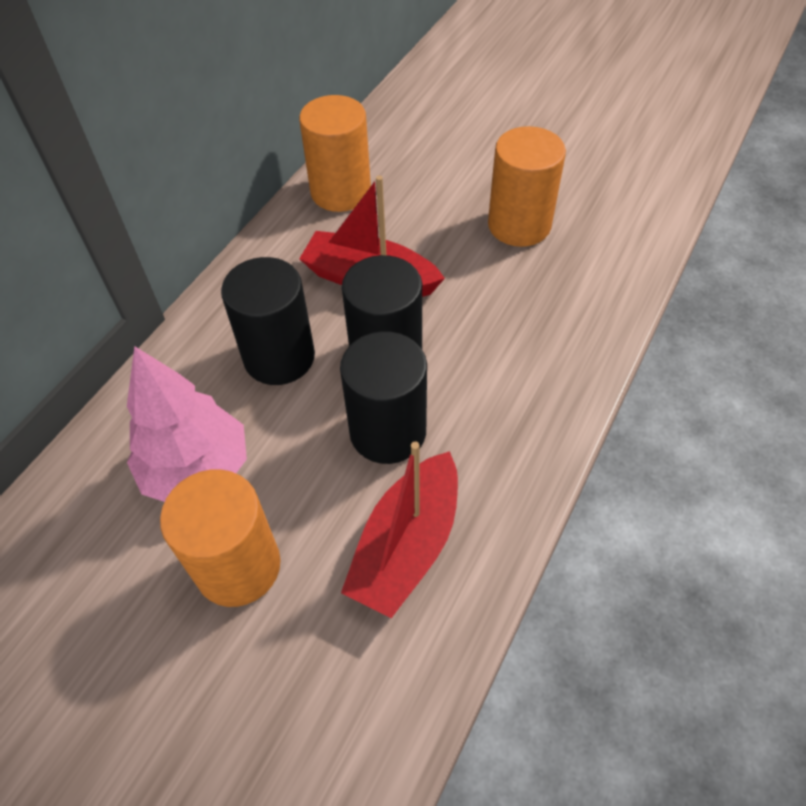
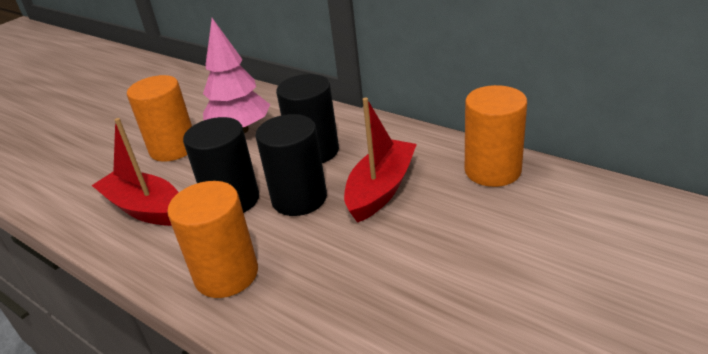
camera: 100 degrees right, 20 degrees down
(519, 225) = (445, 289): orange cylinder -> orange cylinder (226, 274)

